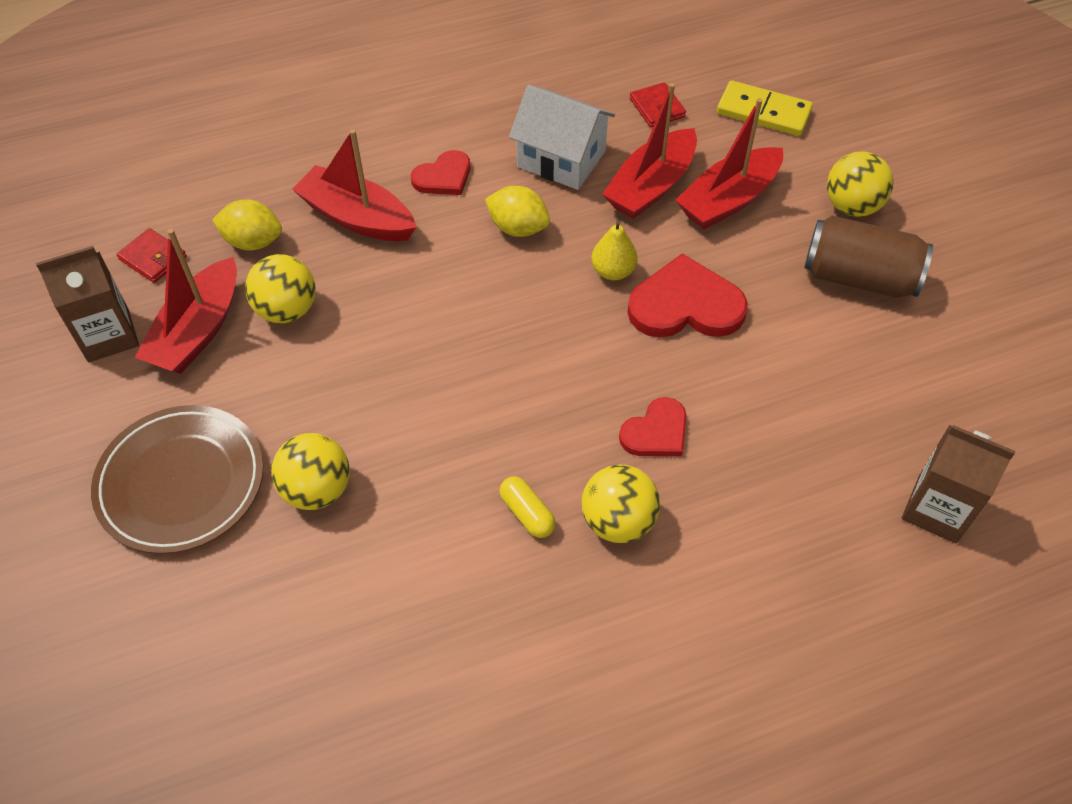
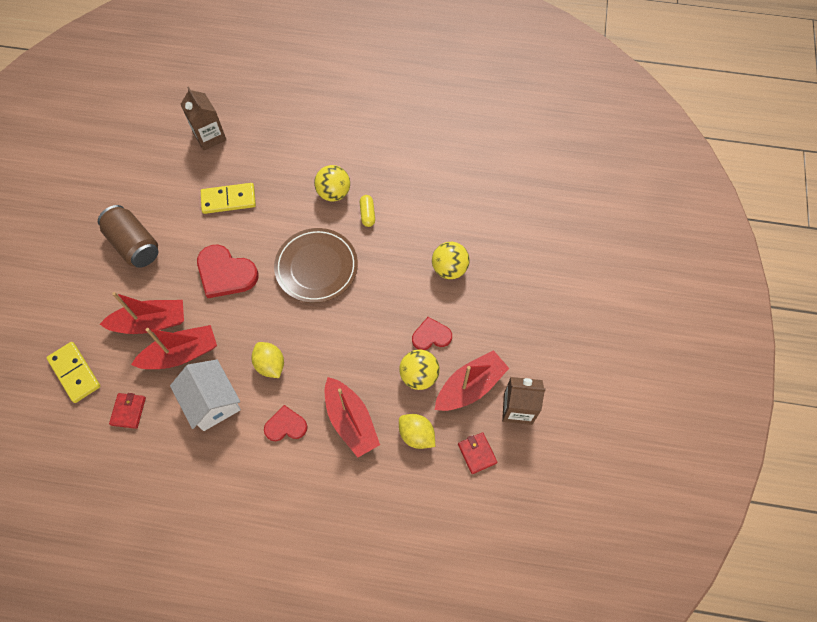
camera: 150 degrees left, 10 degrees up
(181, 482) = (508, 303): brown plate -> brown plate (316, 267)
(613, 271) = (243, 311): yellow pear -> none
(656, 432) = (289, 220): red heart -> red heart (431, 336)
(788, 414) = (228, 199): none -> yellow domino
(852, 206) = (96, 284): yellow ball -> none

